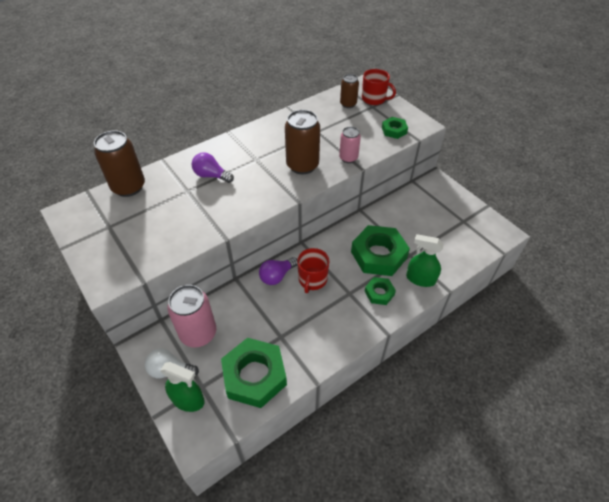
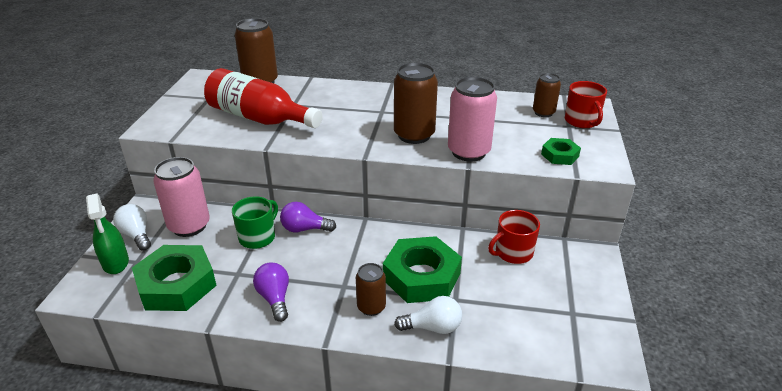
camera: 45 degrees right, 15 degrees down
(180, 218) = (259, 118): none -> red bottle
(211, 175) = (327, 104): purple light bulb -> purple light bulb (275, 298)
(256, 304) = (258, 237): none -> green mug
(312, 280) = (328, 252): red mug -> red mug (513, 253)
(348, 158) = (468, 152): pink can -> pink can, size x1.70
(379, 293) = (371, 307): green nut -> brown can
(420, 279) = (433, 327): green spray bottle -> white light bulb

